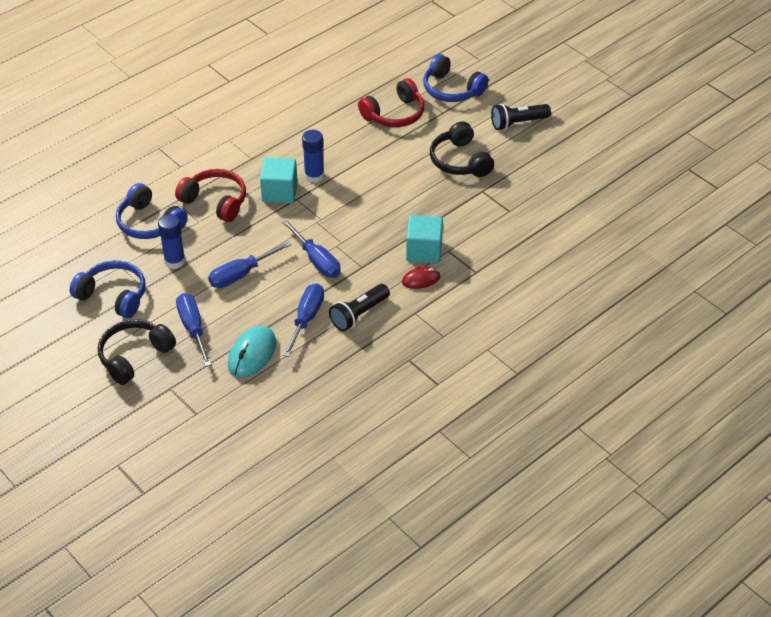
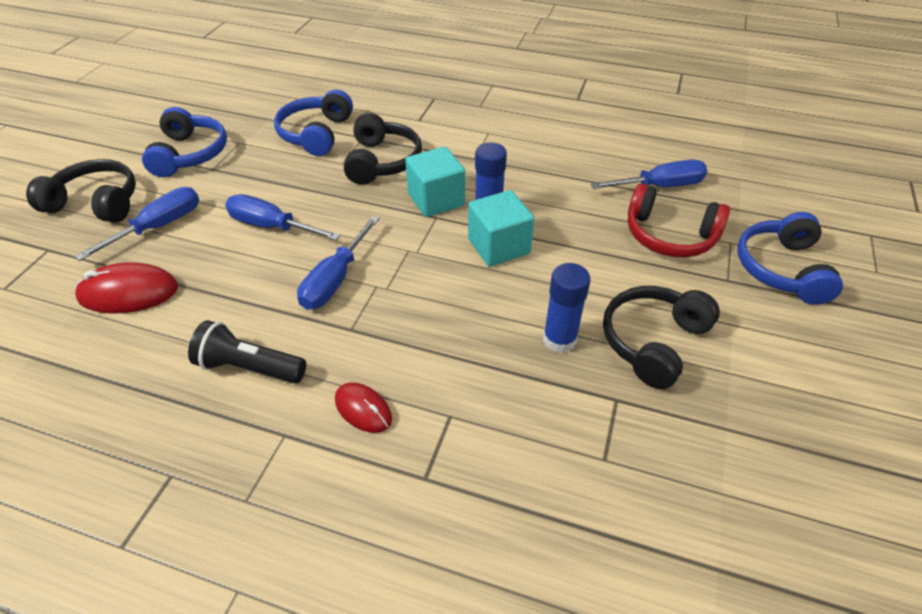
camera: 60 degrees right, 0 degrees up
(174, 261) = (266, 171): blue glue stick -> blue glue stick (559, 339)
(215, 201) = (382, 161): red headphones -> black headphones
(252, 354) = (128, 292): turquoise mouse -> red mouse
(306, 319) = (216, 316): blue screwdriver -> blue screwdriver (659, 186)
(424, 251) = (428, 385): turquoise cube -> turquoise cube (498, 246)
(518, 123) = (809, 376): black flashlight -> none

